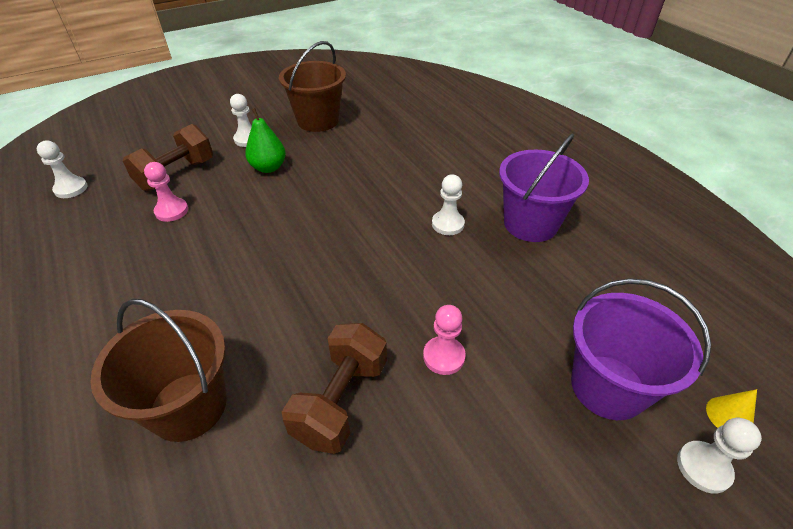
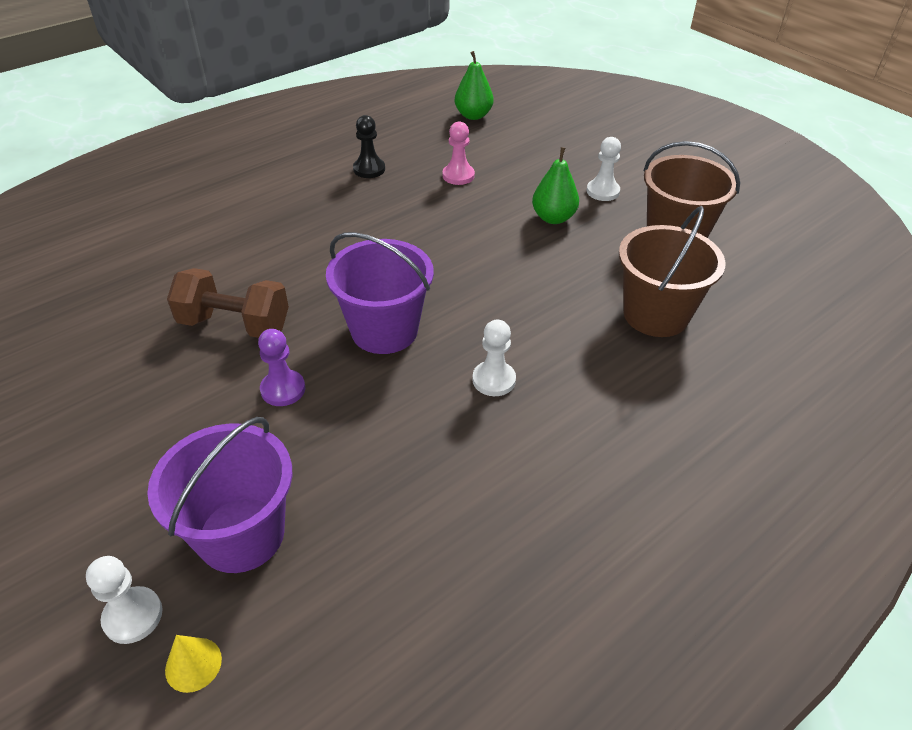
camera: 80 degrees right, 0 degrees up
(71, 189) = (473, 115): white pawn -> green pear
(112, 273) = (369, 169): none -> black pawn
(176, 175) = (516, 163): brown dumbbell -> none
(188, 406) = (235, 243): brown bucket -> brown bucket (655, 314)
(444, 356) = (283, 389): pink pawn -> purple pawn
(530, 224) = (519, 468): purple bucket -> purple bucket (384, 330)

